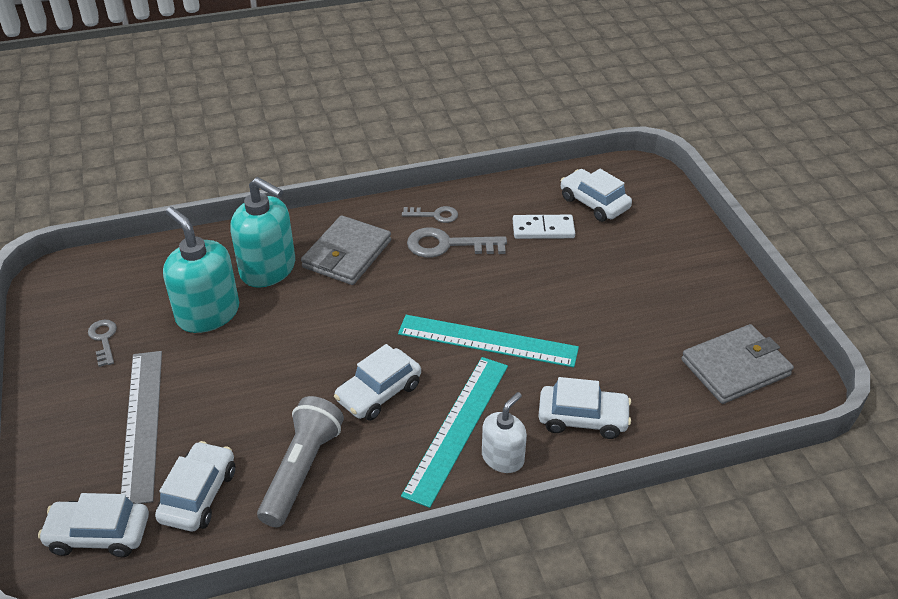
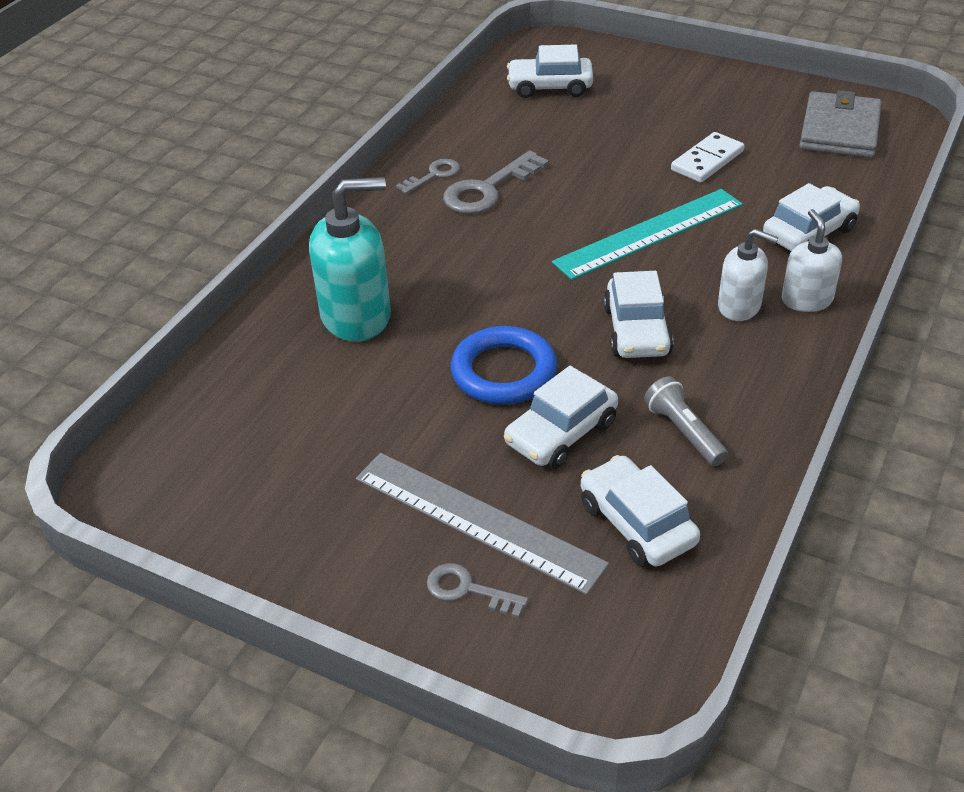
camera: 45 degrees left, 0 degrees up
(99, 535) = (611, 632): white car -> white car (561, 433)
(103, 339) = (296, 493): grey key -> grey key (467, 590)
(208, 313) = (365, 391): turquoise soap dispenser -> none
(279, 358) = (504, 372): none -> blue ring
(301, 470) = (684, 432): grey flashlight -> grey flashlight, size x0.61
(347, 254) = (410, 254): grey wallet -> none
(457, 428) = (739, 306): turquoise ruler -> white soap dispenser
(543, 229) = (544, 129): white domino -> white domino (707, 160)

